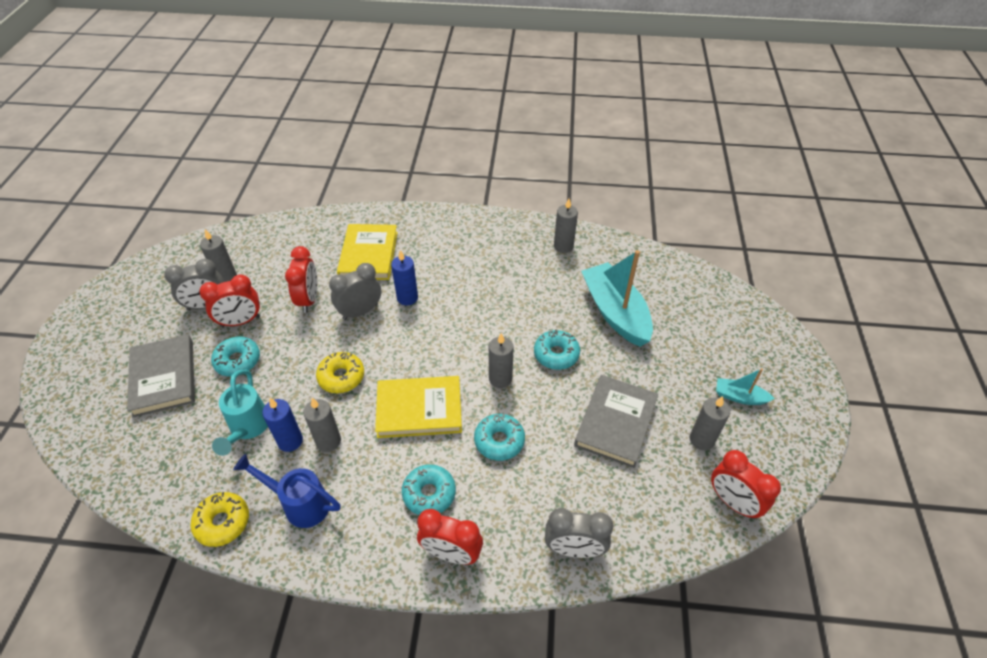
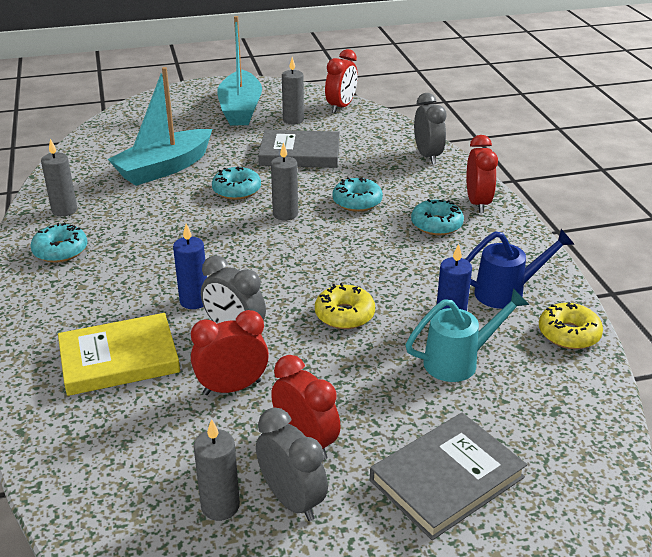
camera: 110 degrees left, 15 degrees down
(238, 361) = (374, 413): turquoise donut -> turquoise donut (60, 251)
(299, 503) = (507, 292): blue watering can -> blue watering can turned 105 degrees counterclockwise
(328, 441) = (430, 297): grey candle -> none
(419, 409) = (352, 251): yellow book -> none
(739, 397) = (240, 109): turquoise boat -> turquoise boat, size x2.09

